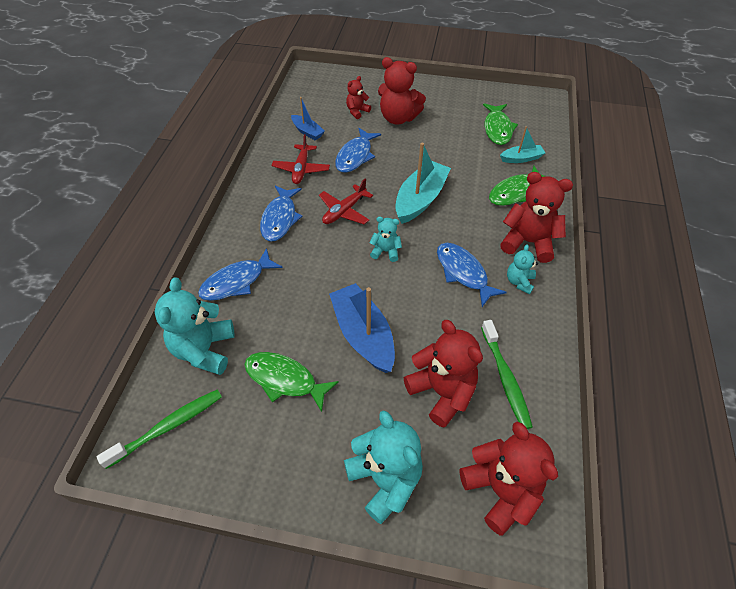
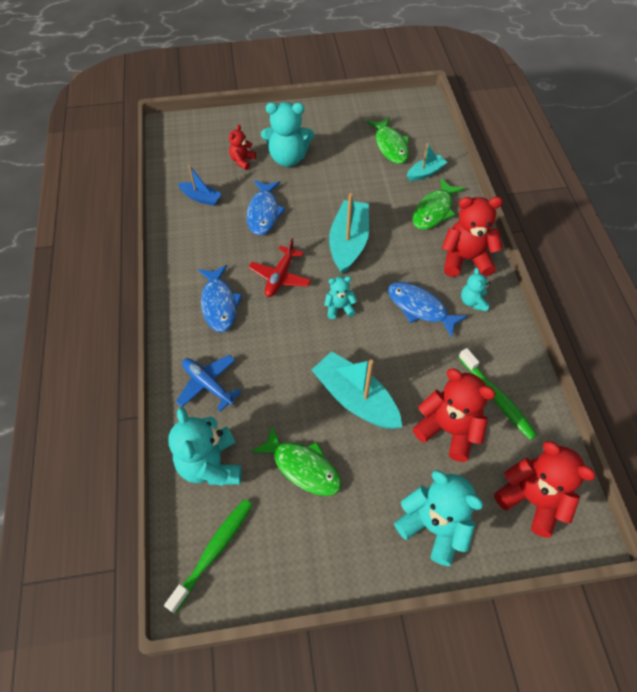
camera: 20 degrees left, 5 degrees up
(237, 282) = (208, 384): blue fish -> blue plane
(284, 380) = (303, 467): green fish -> green fish turned 150 degrees counterclockwise
(301, 169) = (215, 243): red plane -> none
(363, 335) = (355, 399): blue boat -> turquoise boat
(398, 118) = (288, 158): red teddy bear -> turquoise teddy bear

